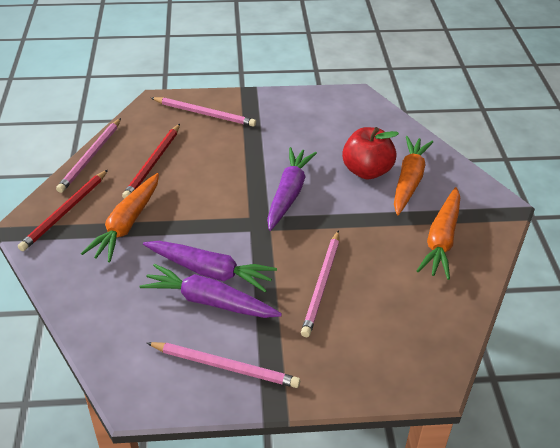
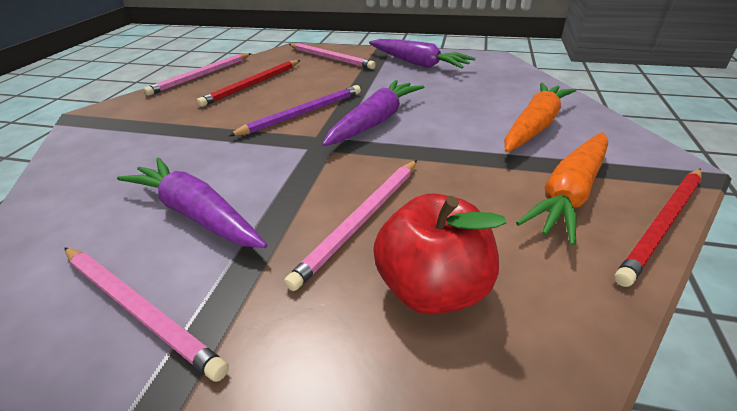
camera: 20 degrees right, 5 degrees down
(65, 212) = (135, 109): red pencil -> red pencil (662, 225)
(127, 224) = (181, 125): orange carrot -> none
(210, 271) = (227, 181): purple carrot -> purple carrot (417, 63)
(224, 194) = (303, 113): none -> purple pencil
(367, 171) = (481, 112): red apple -> red apple (432, 288)

